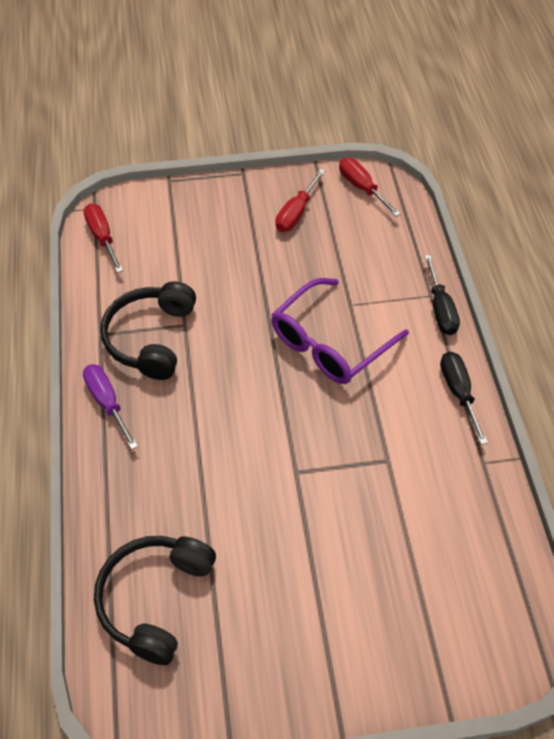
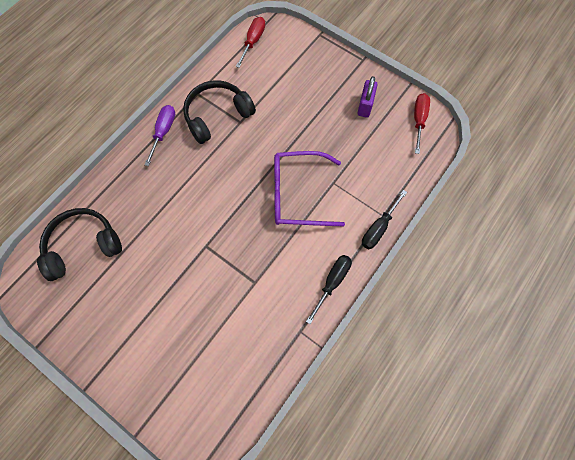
camera: 45 degrees right, 15 degrees up
(296, 212) = (365, 106): red screwdriver -> purple padlock

